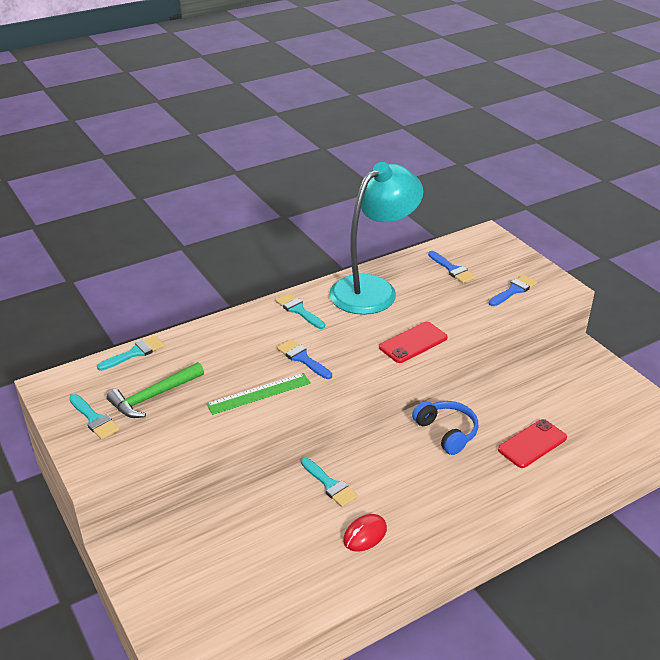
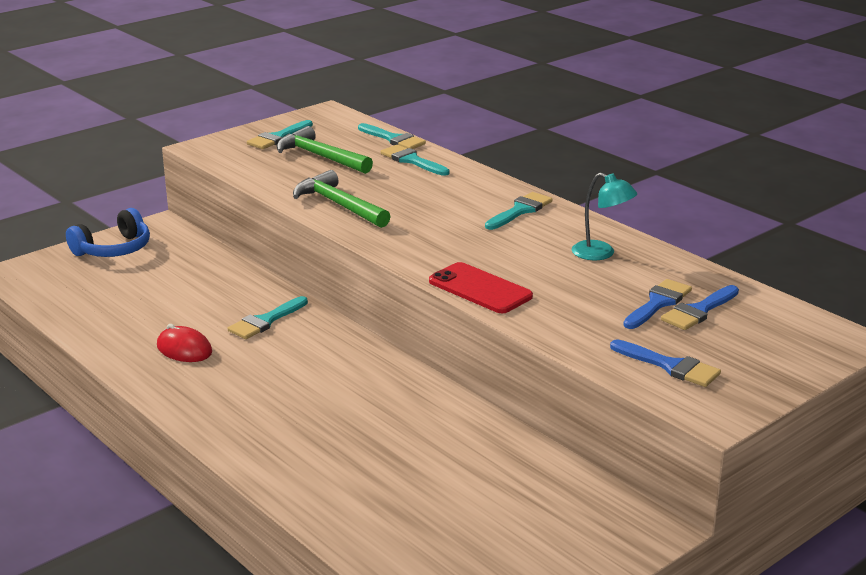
camera: 80 degrees right, 10 degrees down
(186, 348) = (412, 160): none -> turquoise brush
(259, 393) = (339, 205): green ruler -> green hammer
(302, 358) = (415, 222): blue brush -> blue brush (658, 303)
(373, 289) = (601, 254): turquoise lamp -> turquoise lamp, size x0.41
(446, 432) = (383, 396): blue headphones -> blue headphones (114, 249)
(532, 444) = (376, 471): red phone -> none

